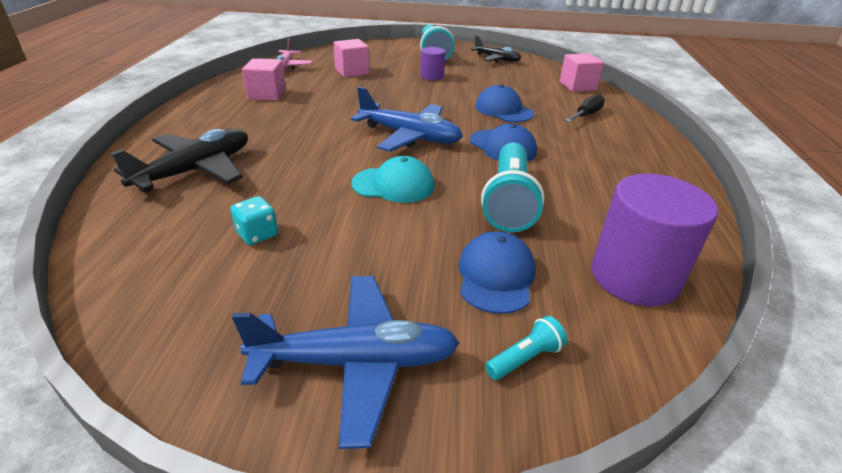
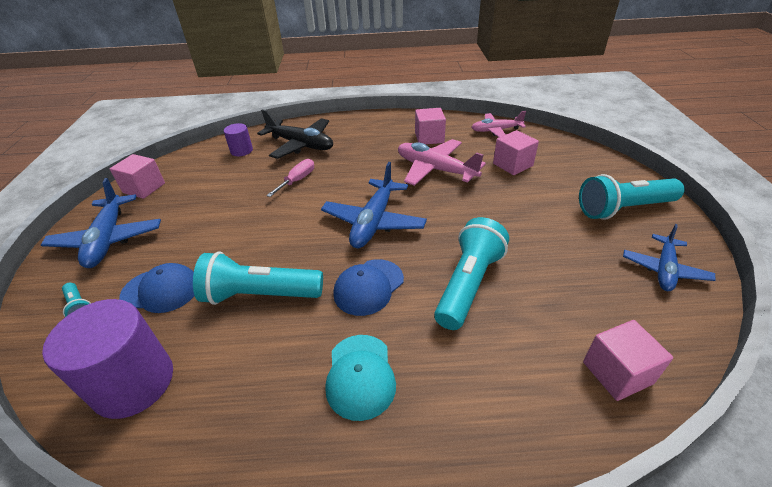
camera: 85 degrees right, 5 degrees up
(194, 341) = (144, 188): none -> pink cube
(257, 234) = (227, 183): turquoise dice -> none
(296, 175) = (297, 180): none -> pink screwdriver
(335, 100) = (435, 169): none -> pink plane
(393, 185) = (286, 225): turquoise cap -> turquoise cap (360, 376)
(432, 76) = (539, 217): purple cylinder -> purple cylinder (241, 151)
(497, 59) = (664, 269): black plane -> blue plane
(503, 110) = (468, 284): blue cap -> turquoise flashlight
(586, 115) = (495, 375): black screwdriver -> none

